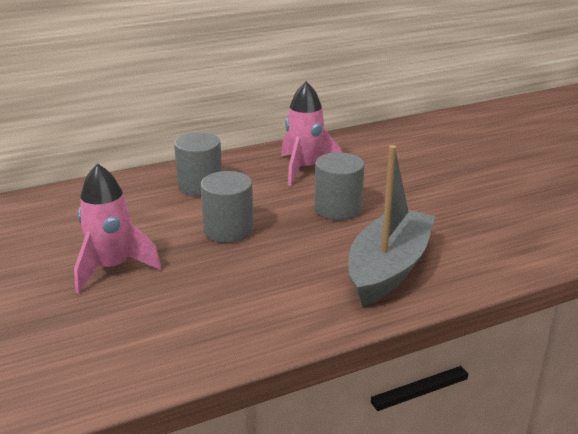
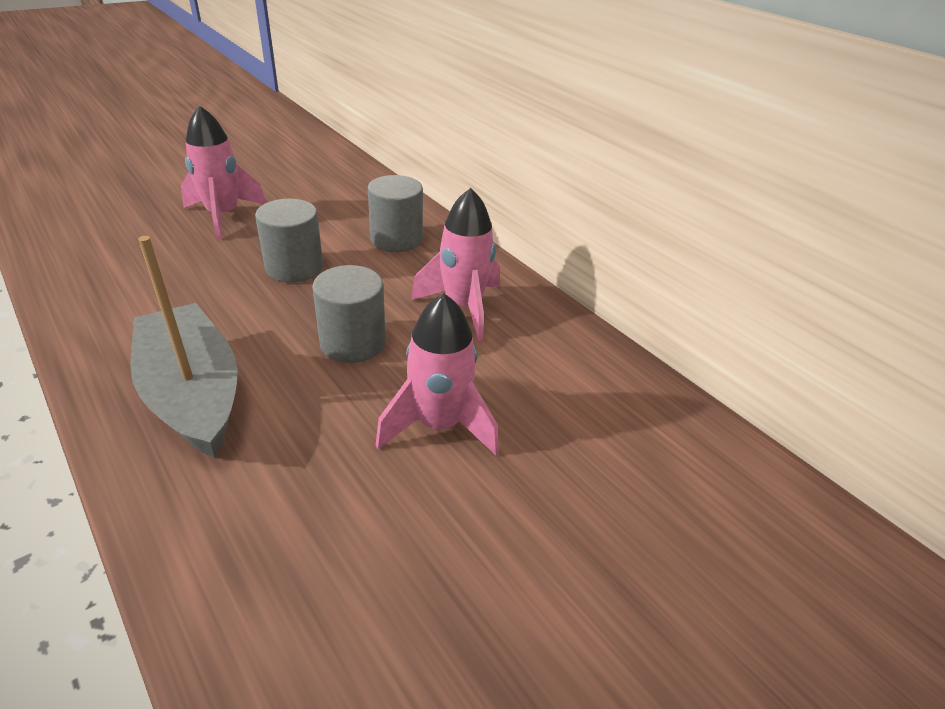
camera: 75 degrees right, 10 degrees up
(388, 268) = (193, 393): grey boat -> grey boat turned 135 degrees counterclockwise
(421, 186) = (439, 424): none -> pink rocket

